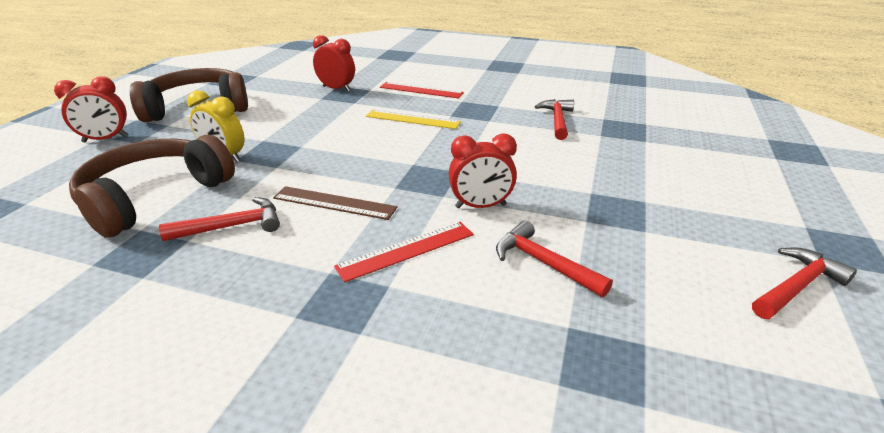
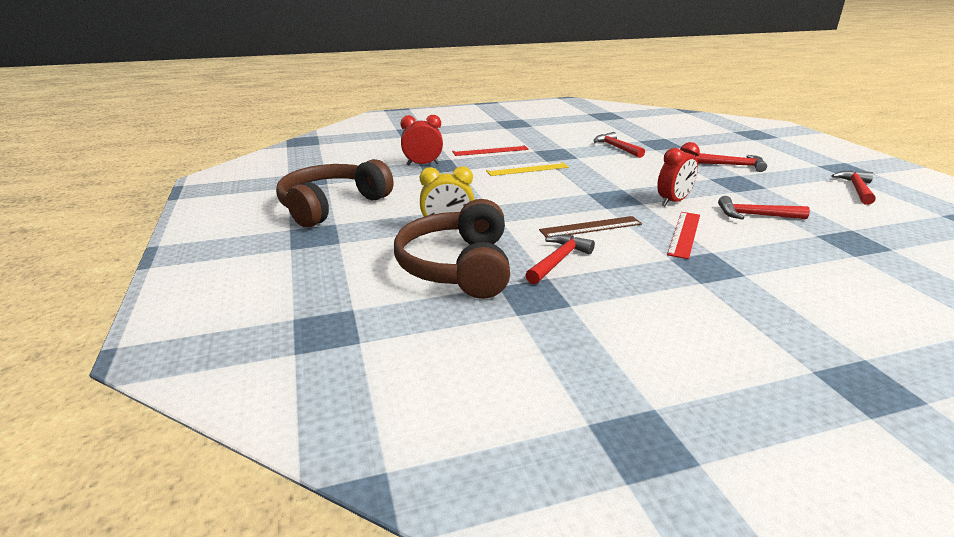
camera: 35 degrees left, 5 degrees down
(105, 139) = (301, 249): red clock -> none
(663, 185) = (733, 165): none -> red hammer

